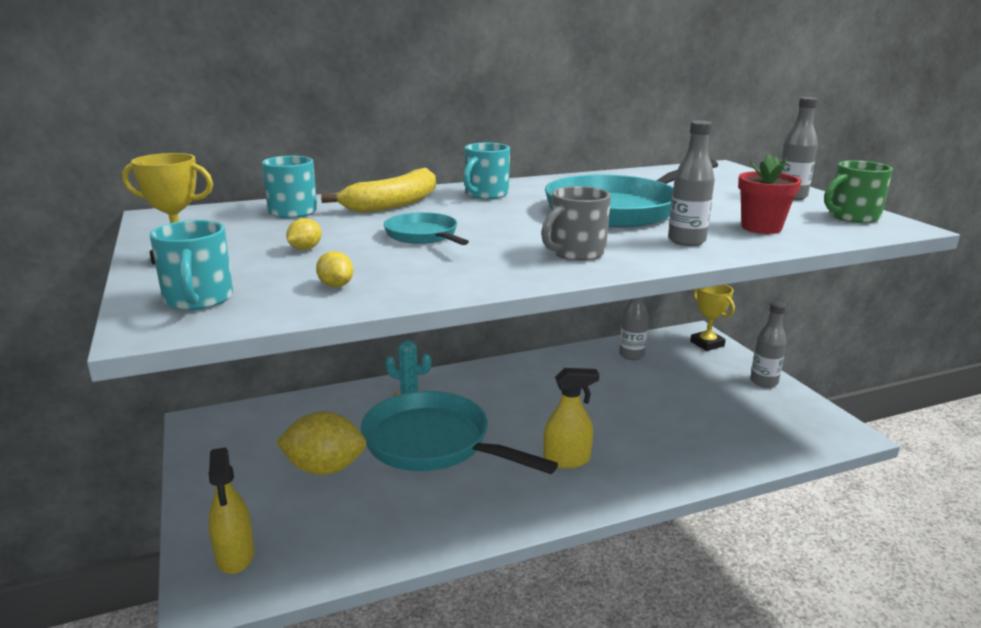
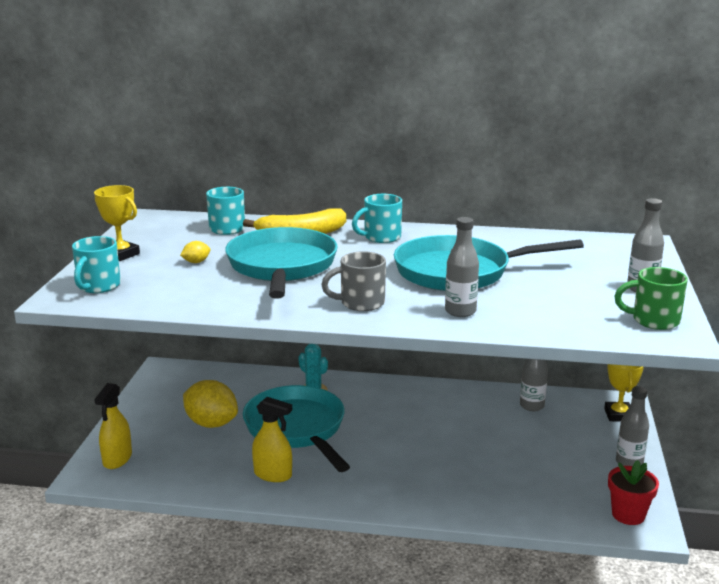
camera: 30 degrees right, 0 degrees up
(336, 286) = (178, 294): yellow lemon -> none
(423, 236) = (282, 267): turquoise pan -> turquoise pan, size x2.01
(567, 460) = (380, 470): yellow spray bottle -> yellow spray bottle (273, 475)
(761, 228) = (546, 313): red flower pot -> red flower pot (628, 514)

